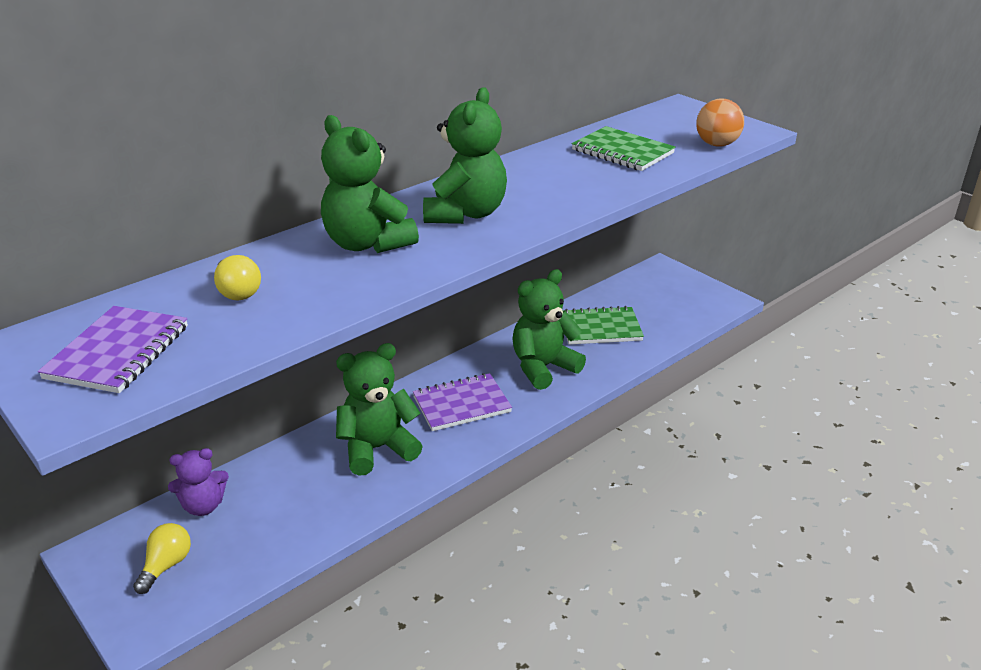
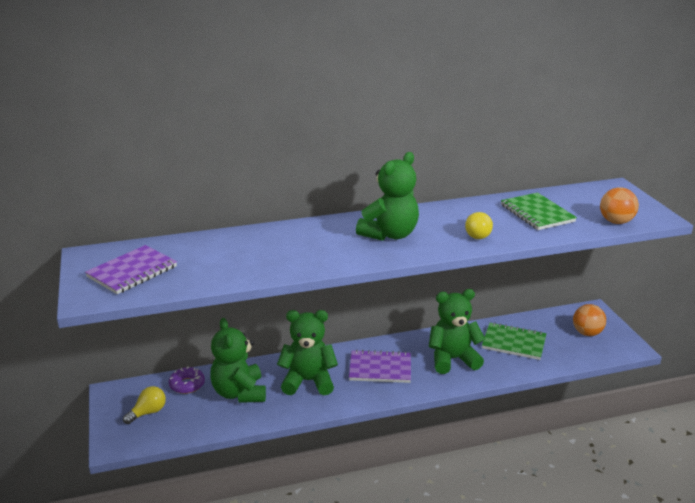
camera: 25 degrees right, 5 degrees down
(203, 506) = (187, 385): purple teddy bear -> purple donut
(237, 292) = (217, 253): yellow light bulb -> yellow light bulb (476, 234)
(367, 244) = (313, 240): green teddy bear -> green teddy bear (239, 393)
(672, 295) = (587, 333): none -> orange ball

